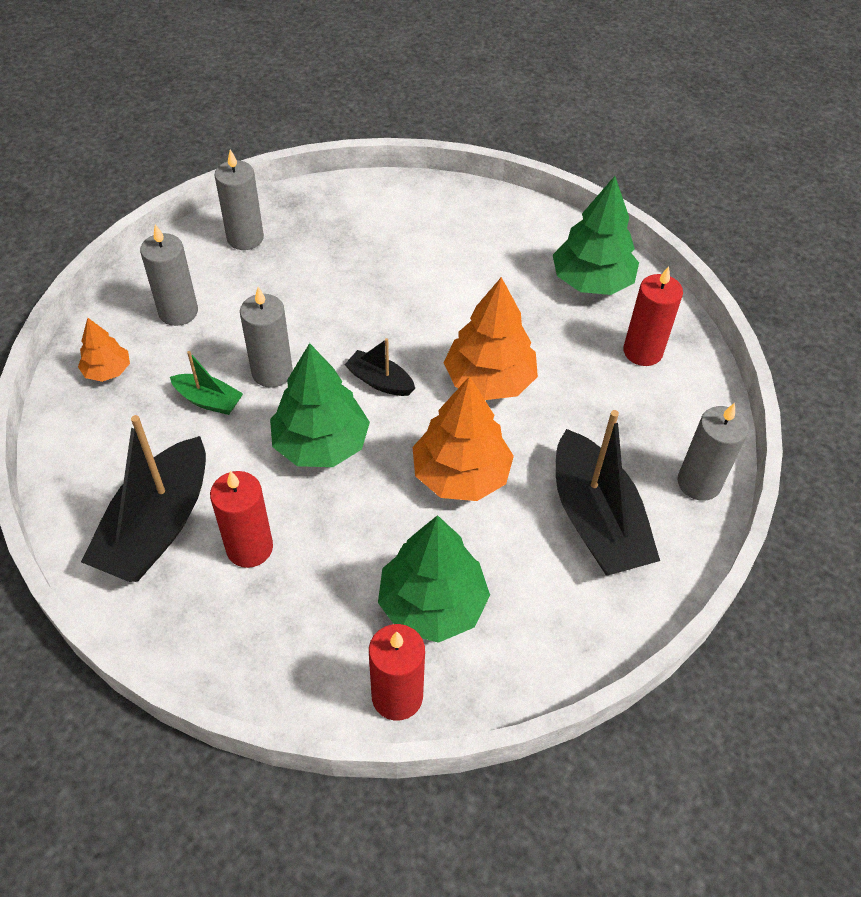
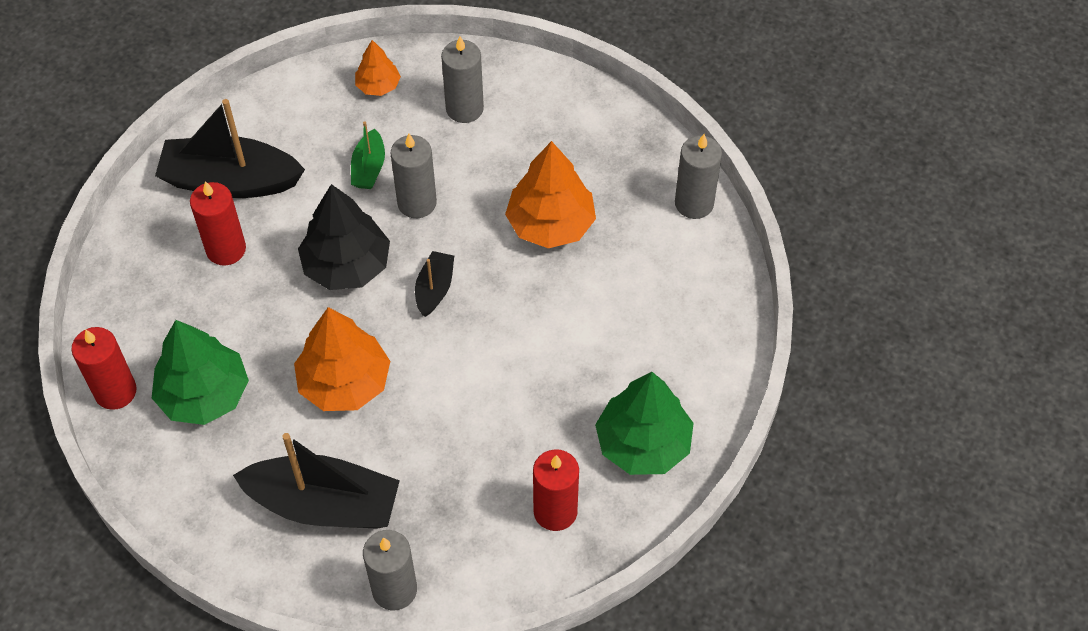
camera: 75 degrees right, 5 degrees up
(245, 238) = (581, 124): grey candle -> grey candle (694, 203)
(321, 444) = (346, 265): green tree -> black tree
(489, 380) = (467, 379): orange tree -> orange tree (551, 224)
(596, 520) = (324, 505): black boat -> black boat turned 135 degrees counterclockwise

